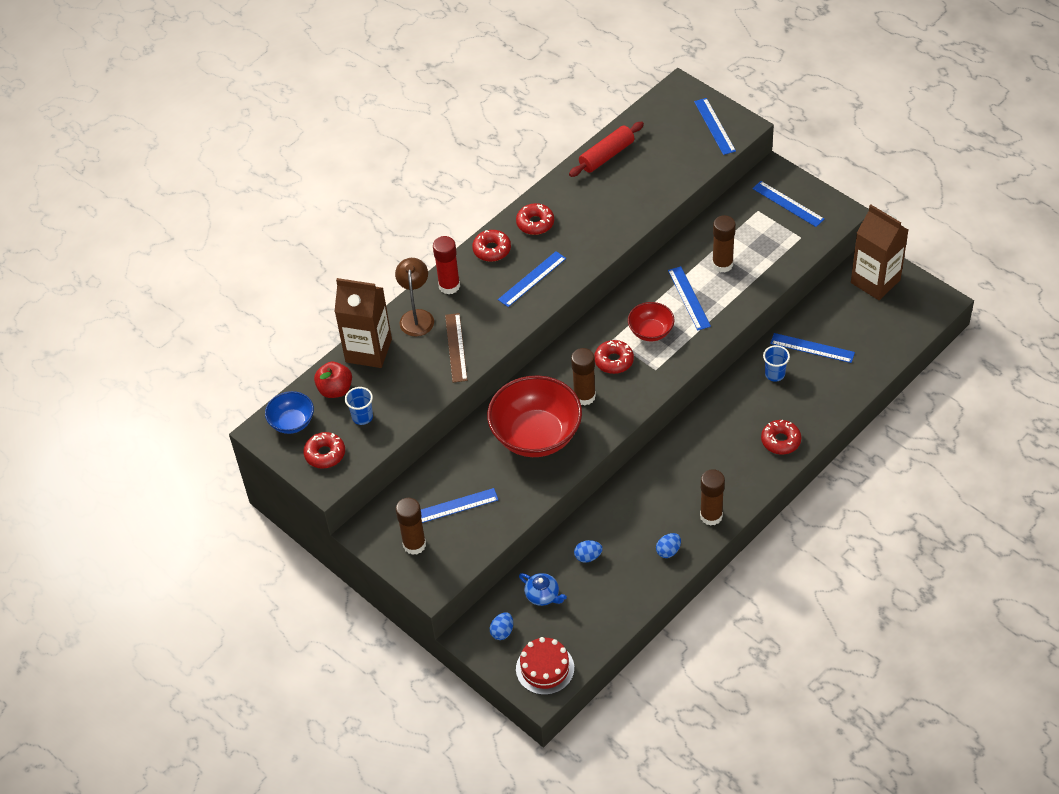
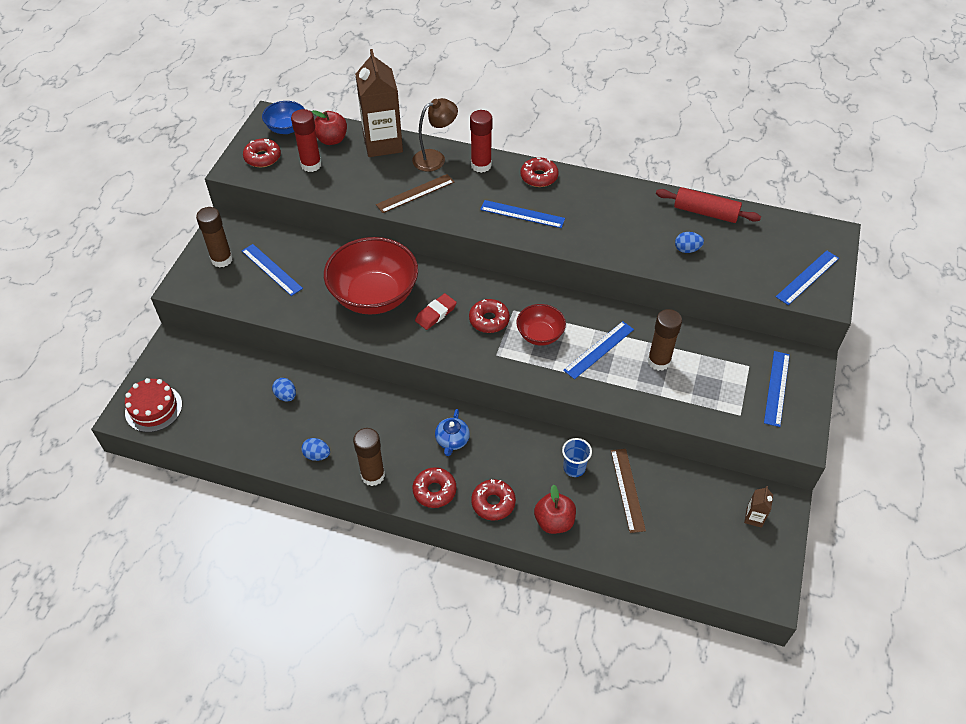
camera: 60 degrees right, 0 degrees up
(362, 417) = (311, 165): blue cup -> red glue stick
(502, 631) = (183, 364): blue egg -> blue egg (687, 249)
(535, 223) = (588, 193): red donut -> red donut (434, 491)
(543, 595) = (231, 378): blue teapot -> blue teapot (452, 440)
(584, 396) = (436, 314): brown glue stick -> red eraser
(812, 348) = (627, 489): blue ruler -> brown ruler
(818, 407) = (554, 521): none -> red apple
(875, 281) = (754, 517): brown carton -> brown carton, size x0.42

